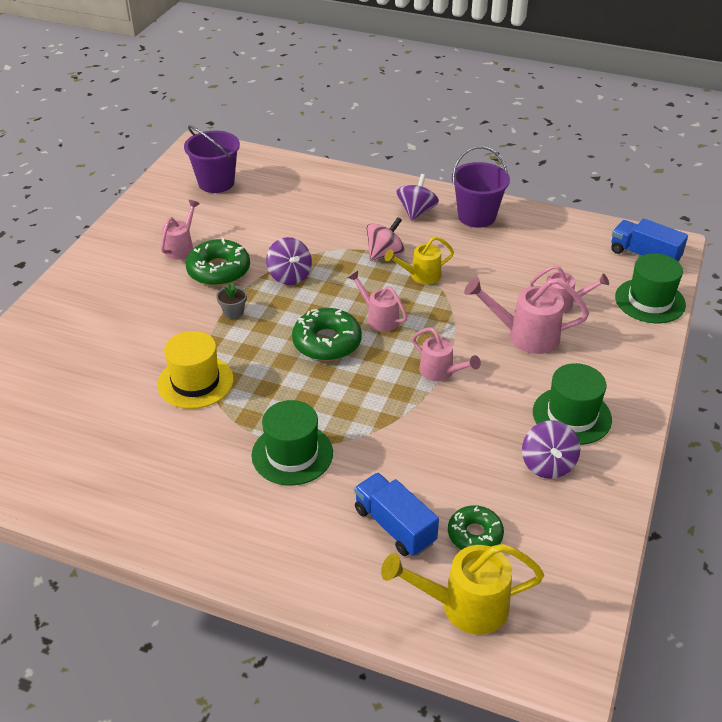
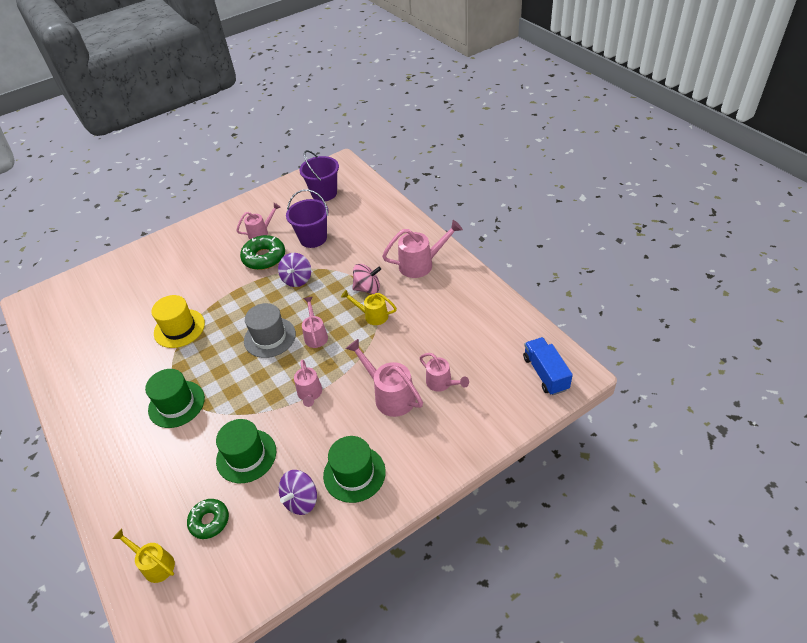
camera: 40 degrees right, 5 degrees up
(233, 312) = (243, 290): grey flower pot -> none
(327, 342) = (270, 337): green donut -> grey hat
(394, 526) = (176, 485): blue truck -> none
(416, 211) = (421, 264): purple spinning top -> pink watering can
(464, 605) = (155, 564): yellow watering can -> yellow watering can, size x0.64
(476, 216) = (457, 285): purple bucket -> purple bucket (313, 238)
(650, 301) = (507, 413): green hat -> green hat (246, 456)

